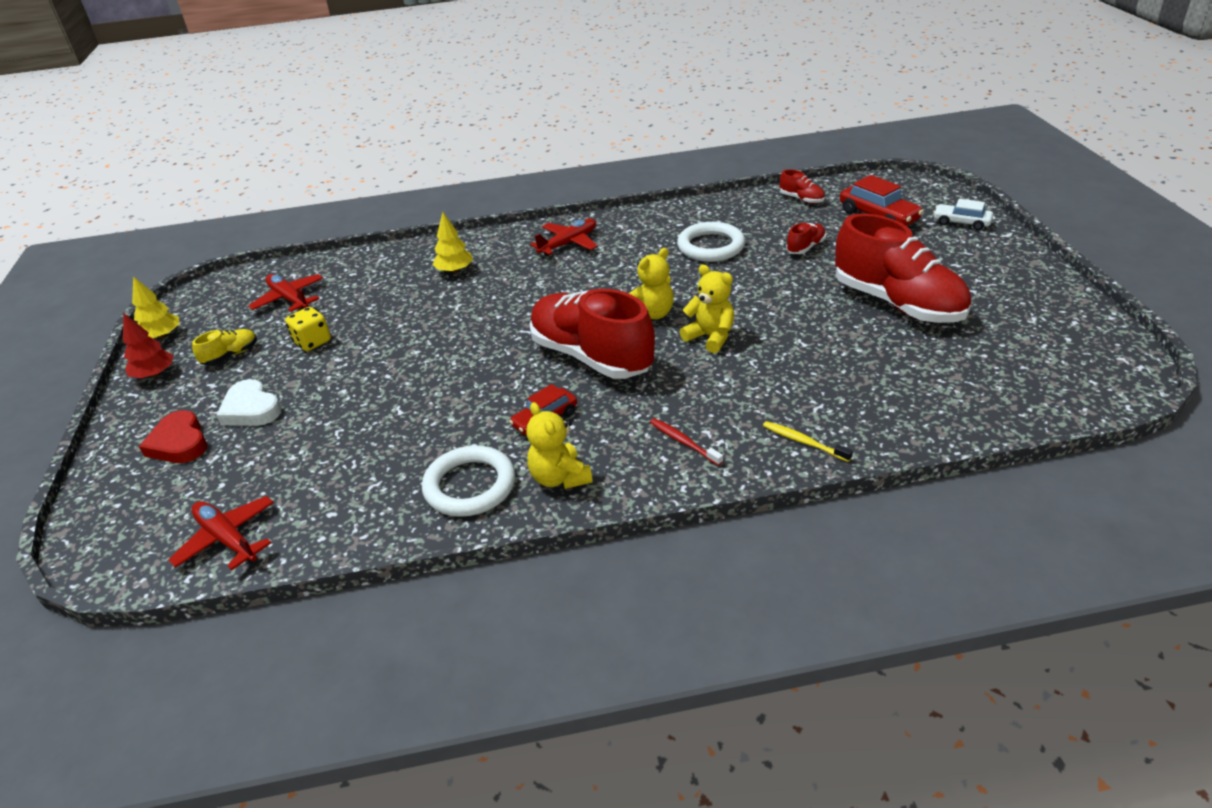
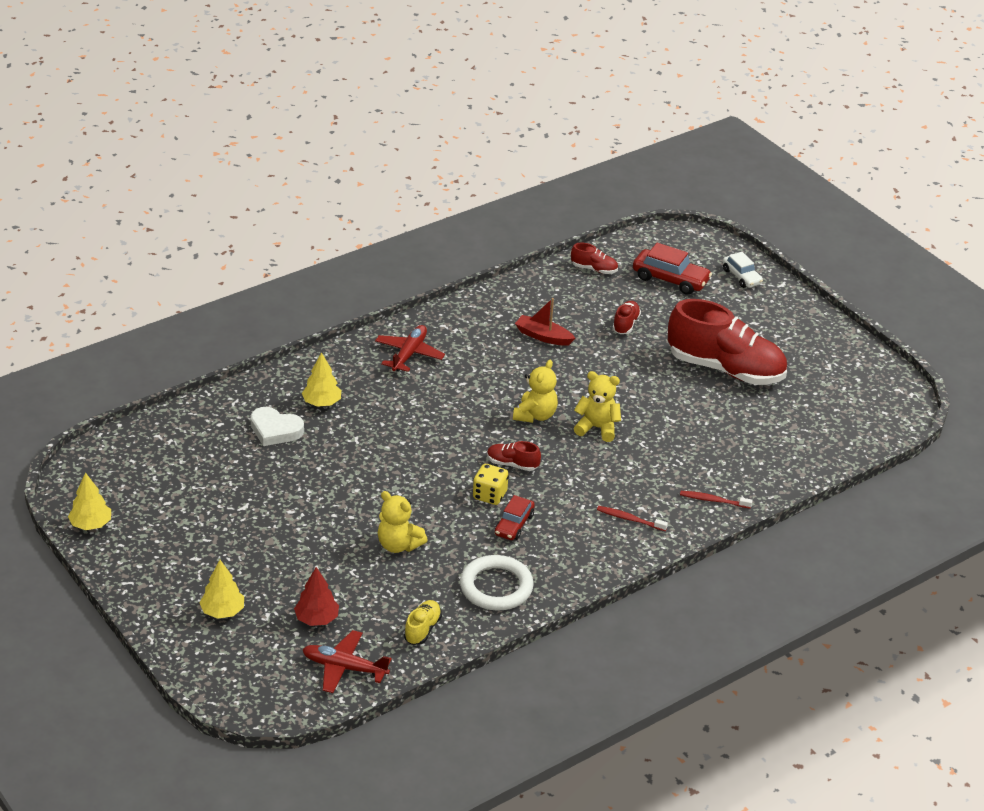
camera: 30 degrees left, 0 degrees up
(155, 374) = (128, 561): red tree -> red tree (317, 619)
(179, 443) = (222, 611): red heart -> yellow tree
(231, 355) = (183, 528): yellow shoe -> yellow shoe (422, 629)
(251, 409) = (257, 570): white heart -> white heart (275, 430)
(289, 299) = (182, 462): red plane -> none
(312, 342) = (250, 500): yellow dice -> yellow dice (489, 495)
(559, 477) = (558, 566): yellow teddy bear -> yellow teddy bear (398, 545)
(591, 356) = (512, 464): red shoe -> red shoe, size x0.41
(711, 246) = (543, 336): white ring -> red boat
(803, 442) = (713, 500): yellow toothbrush -> red toothbrush
(961, 222) = (741, 277): white car -> white car turned 120 degrees counterclockwise

